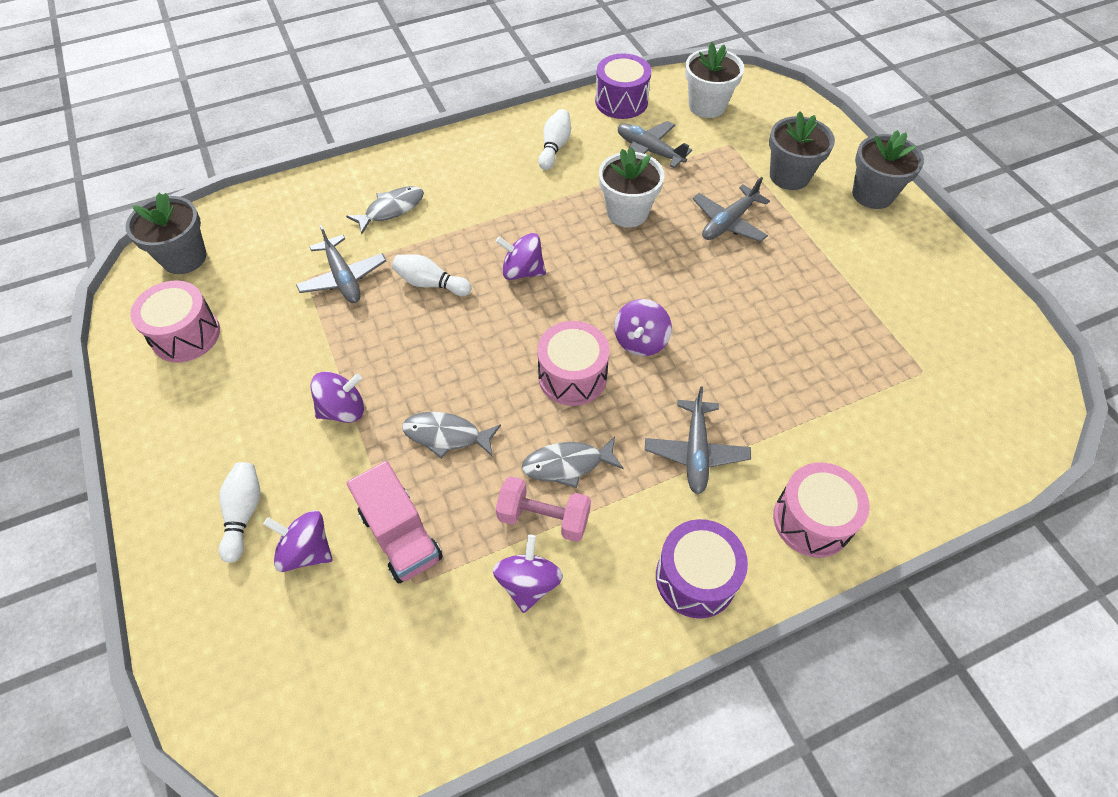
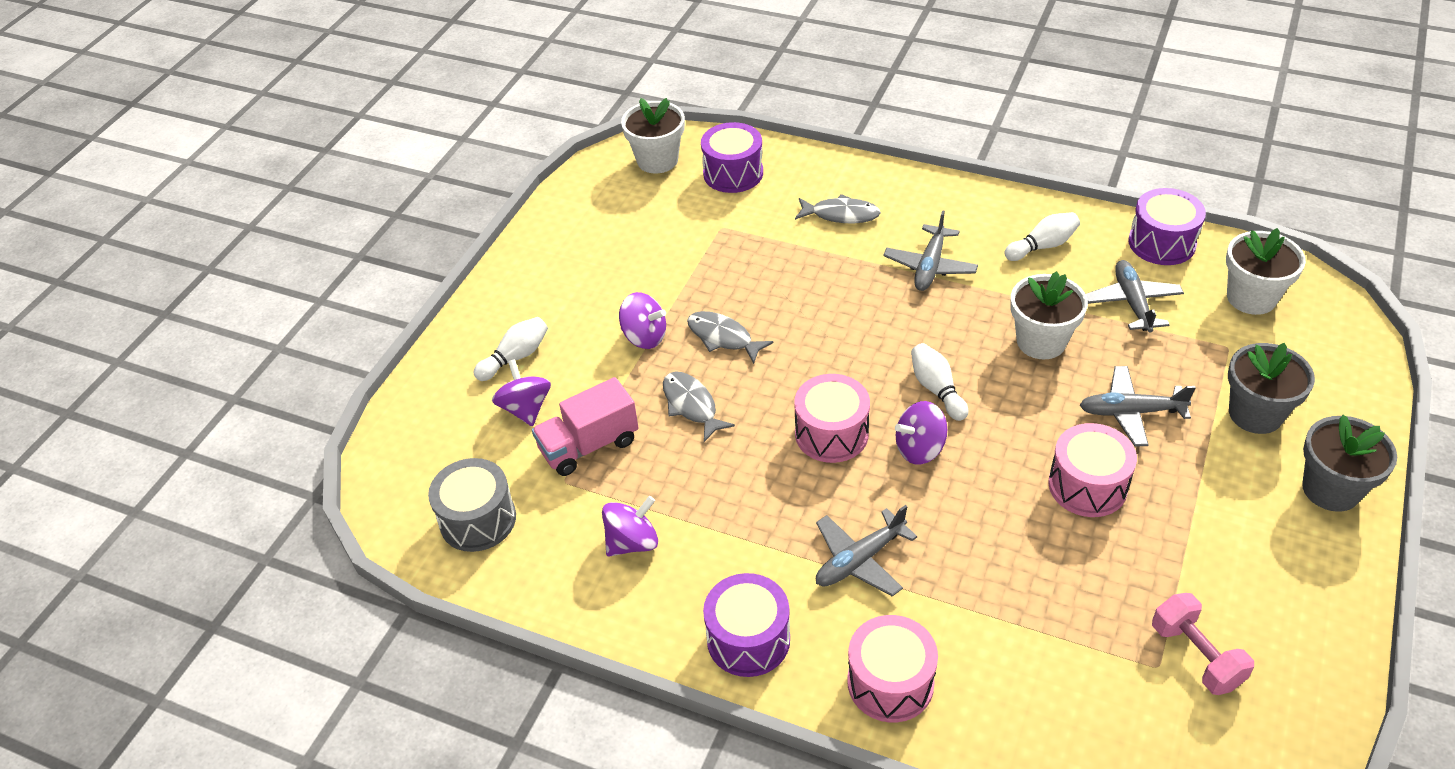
camera: 50 degrees right, 10 degrees down
(184, 258) = (657, 160): grey flower pot -> white flower pot
(186, 335) = (603, 216): pink drum -> pink drum (1087, 486)
(266, 229) = (733, 173): none -> purple drum
(343, 278) = (747, 244): grey plane -> grey plane (930, 266)
(377, 684) = (478, 520): none -> grey drum
(401, 536) = (589, 445): pink truck -> pink truck turned 45 degrees clockwise
(431, 283) = (805, 291): white bowling pin -> white bowling pin (937, 389)
(522, 271) = (888, 329): purple spinning top -> none
(543, 518) = (692, 511): pink dumbbell -> pink dumbbell (1196, 656)
(567, 464) = (751, 490): grey fish -> grey fish (723, 337)

